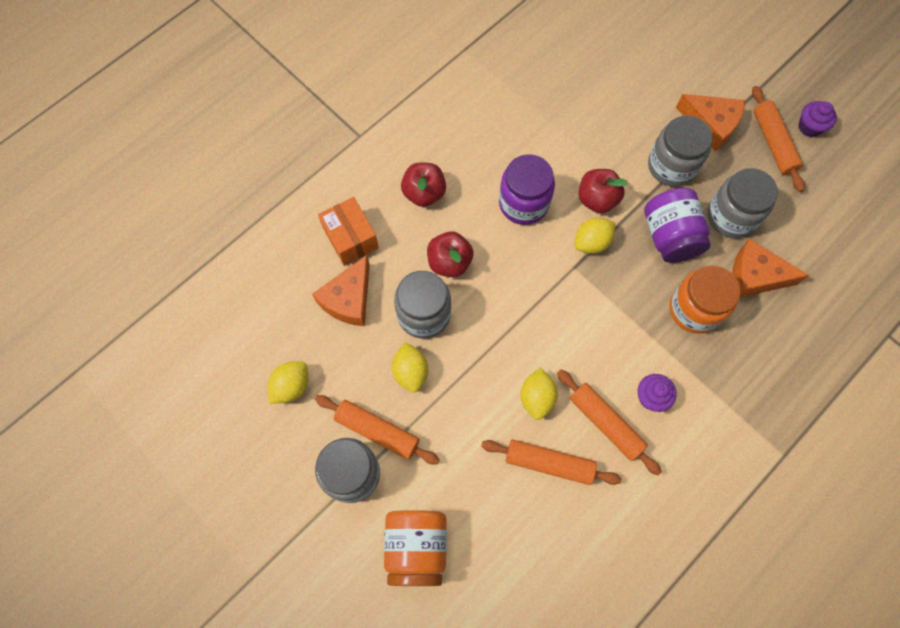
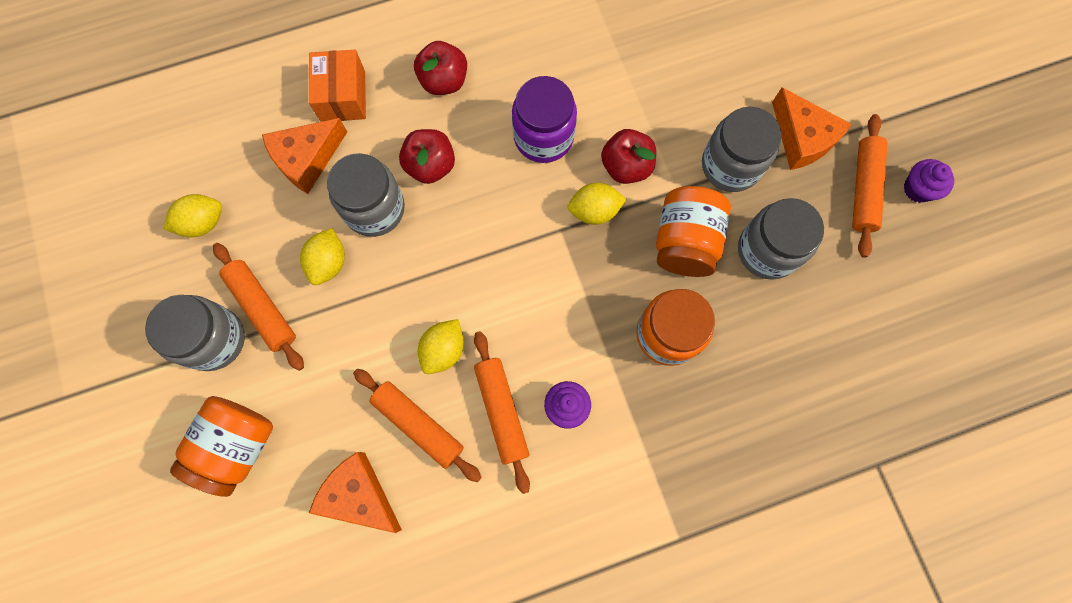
camera: 25 degrees right, 5 degrees up
(670, 236) = (685, 242): purple jar -> orange jar
(755, 276) = (757, 329): orange cheese -> orange cheese (359, 495)

